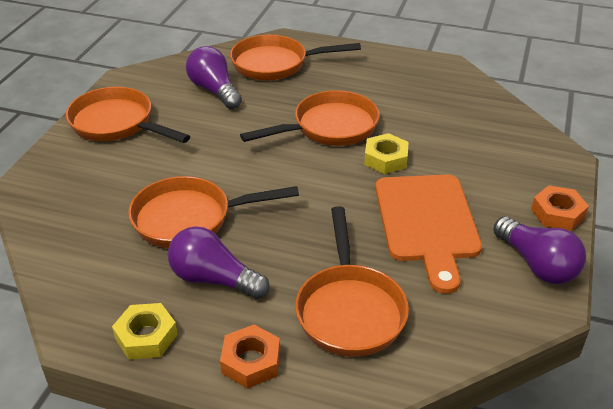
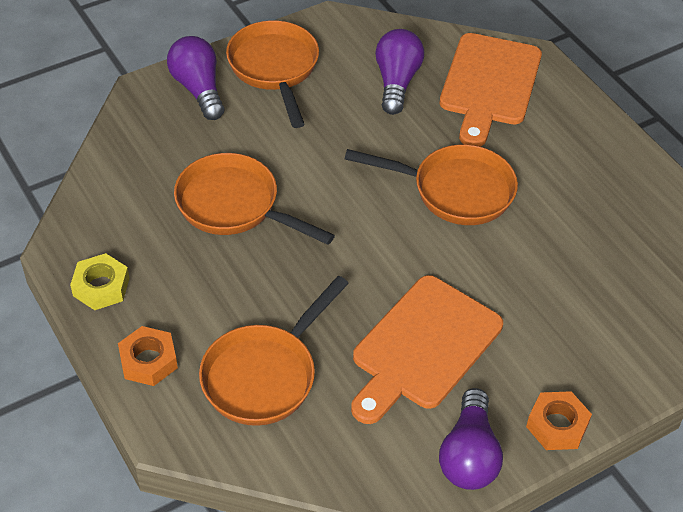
camera: 40 degrees right, 10 degrees up
(214, 279) = (195, 274): purple light bulb -> purple light bulb (198, 89)
(275, 64) = (489, 84): orange pan -> orange cutting board
(385, 159) = (466, 259): yellow nut -> none

